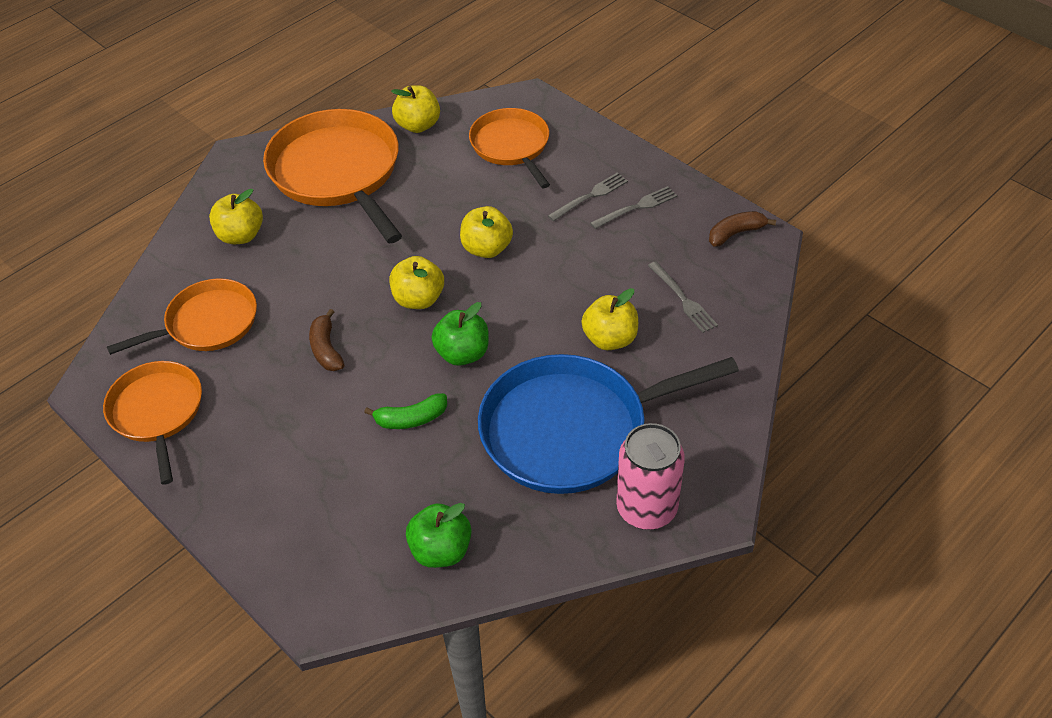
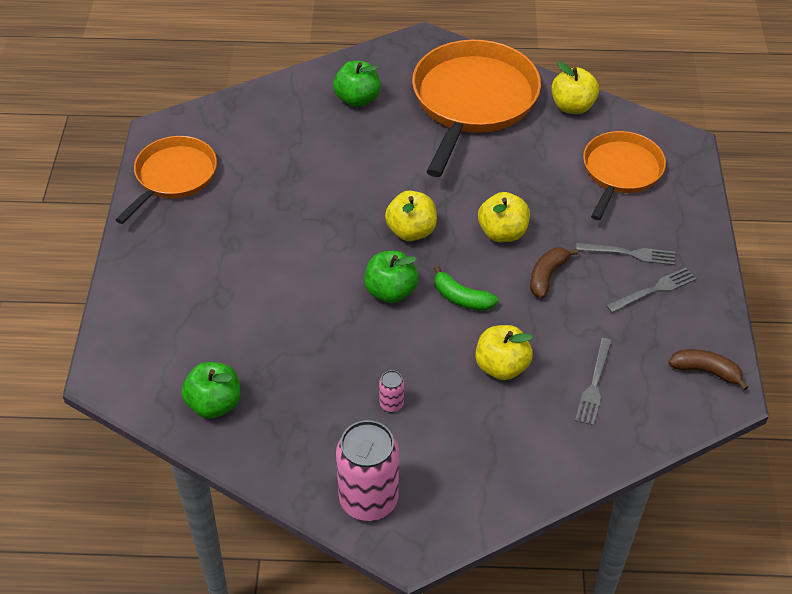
camera: 45 degrees right, 0 degrees up
(207, 323) = (267, 143): orange pan -> none
(241, 235) = (357, 99): yellow apple -> green apple
(326, 349) = (313, 217): brown banana -> brown banana (547, 276)
(411, 419) = (304, 306): green banana -> green banana (461, 298)
(571, 430) = (391, 404): blue pan -> pink can
(637, 207) = (654, 289): grey fork -> grey fork turned 45 degrees counterclockwise

